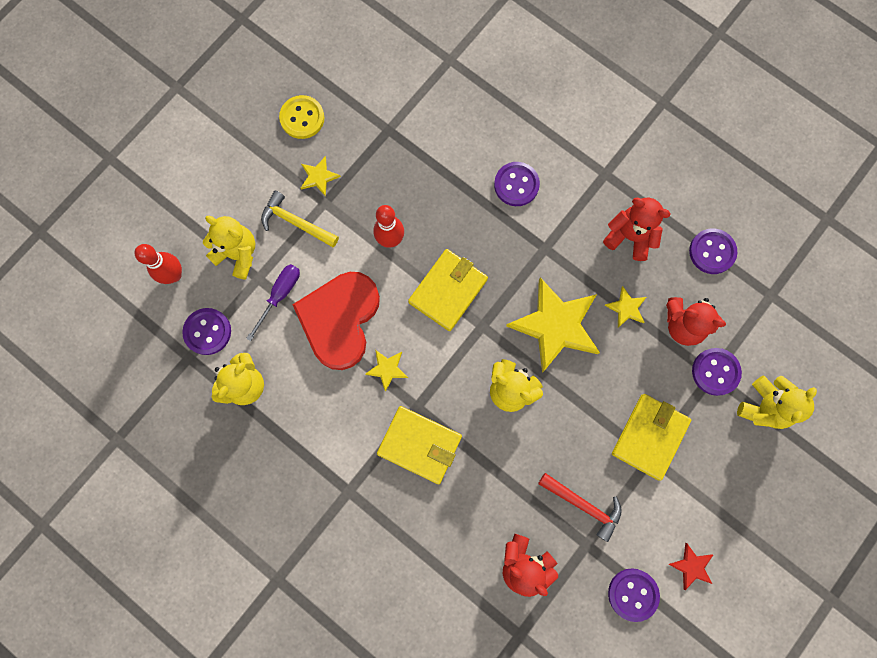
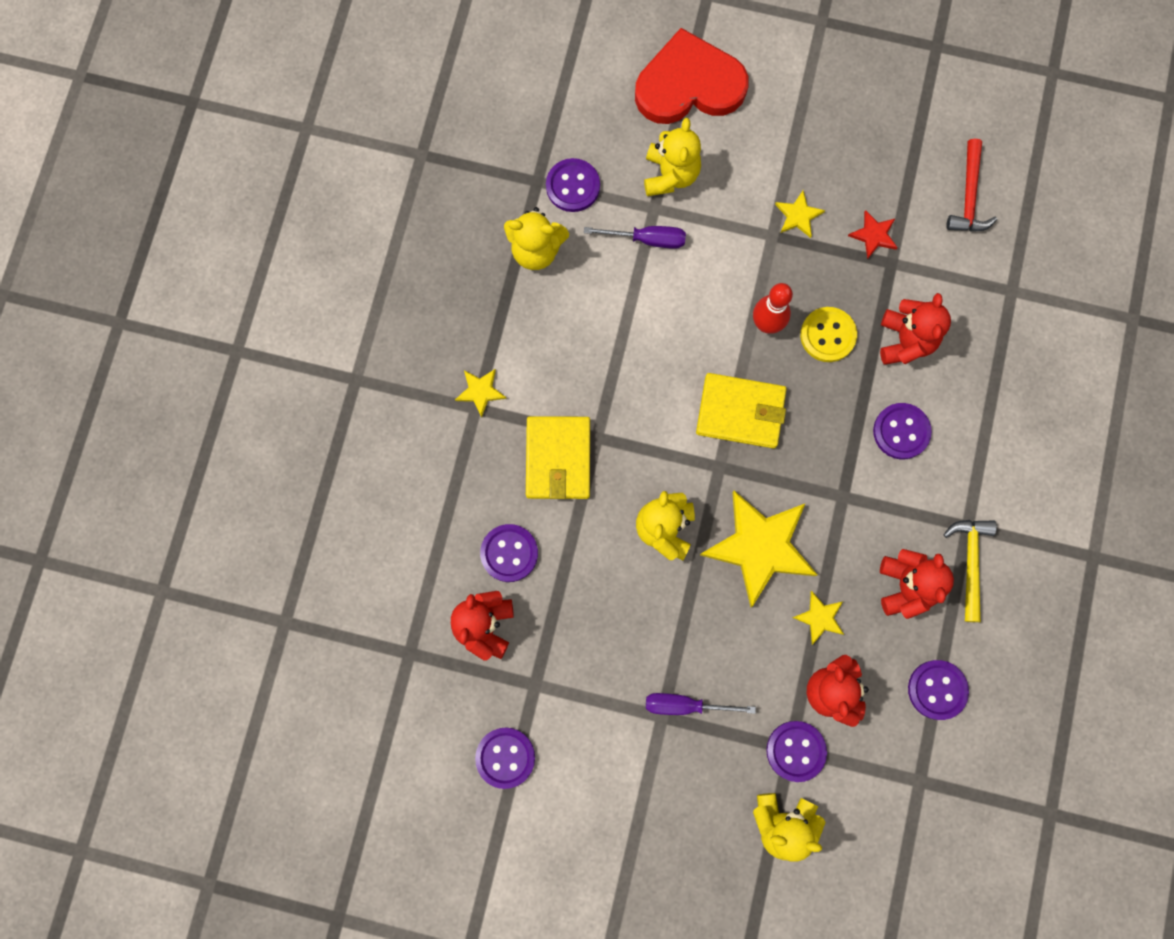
camera: 65 degrees right, 0 degrees up
(174, 275) = (615, 123): red bowling pin -> none
(296, 222) = (735, 217): yellow hammer -> yellow hammer (970, 563)
(302, 118) = (856, 166): yellow button -> yellow button (828, 335)
(340, 320) = (651, 313): red heart -> red heart (689, 84)
(387, 369) = (622, 387): yellow star -> yellow star (480, 391)
(451, 149) = (905, 341): none -> red teddy bear
(476, 518) = (509, 553): none -> purple button
(583, 505) = (576, 663): red hammer -> red hammer (969, 196)
(649, 436) = (685, 705): yellow wallet -> purple screwdriver
(691, 566) = (564, 811): red star -> red star (873, 235)

